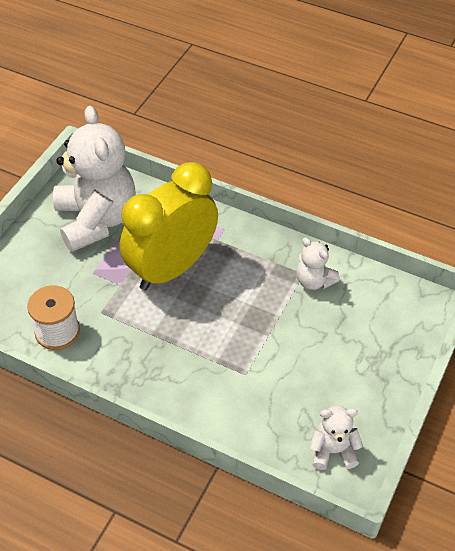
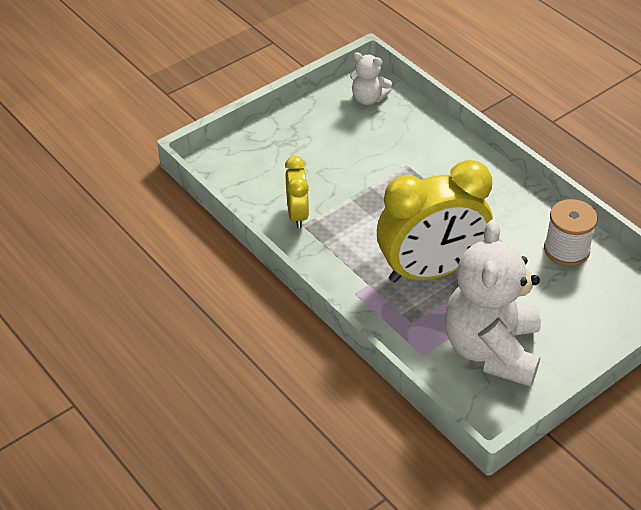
camera: 155 degrees left, 5 degrees down
(314, 281) = (297, 215): white teddy bear -> yellow clock

